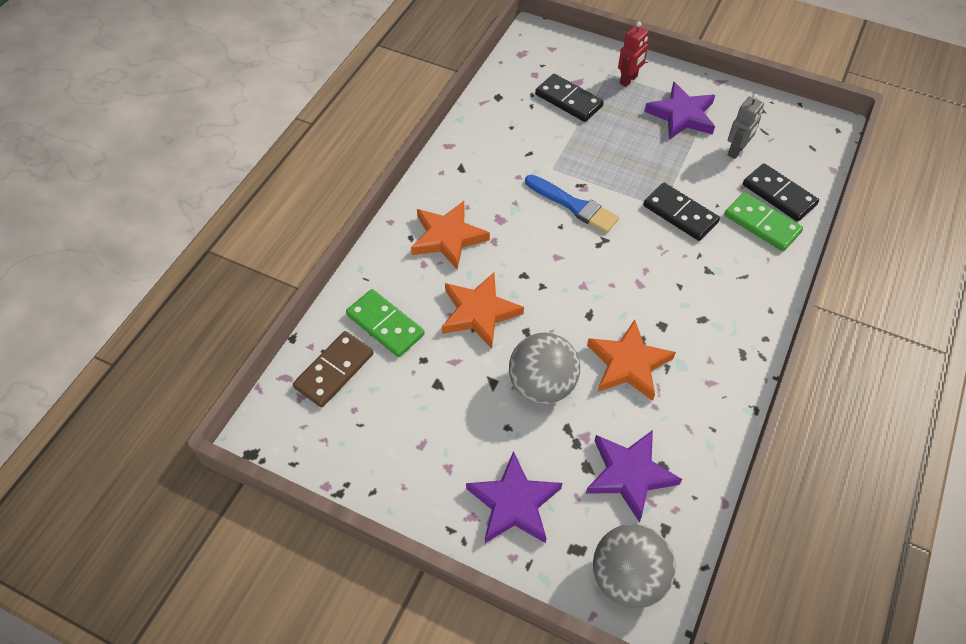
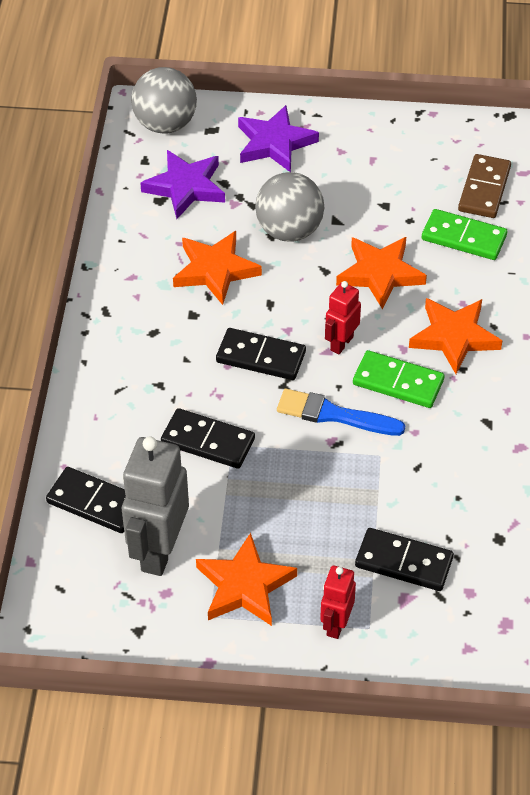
camera: 160 degrees right, 5 degrees down
(542, 260) = (341, 343): none -> red robot
(615, 268) = (260, 357): none -> black domino
(682, 115) = (244, 585): purple star -> orange star
(736, 151) = (159, 551): grey robot -> grey robot, size x1.86
(761, 224) = (109, 457): green domino -> green domino (398, 382)

